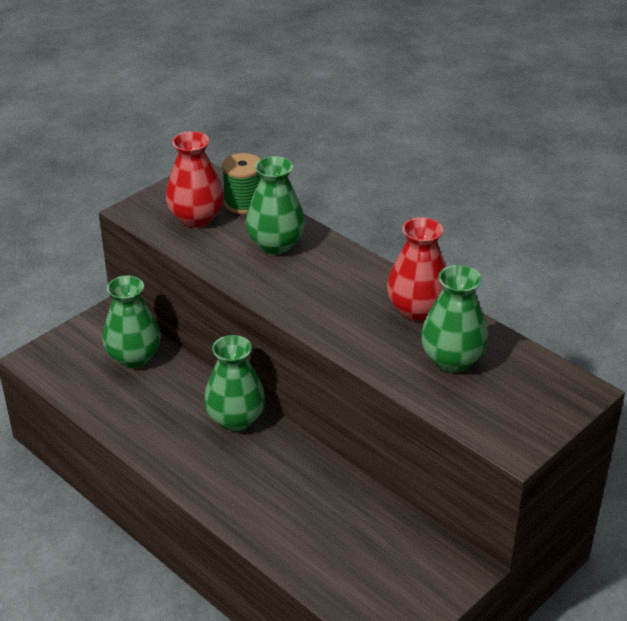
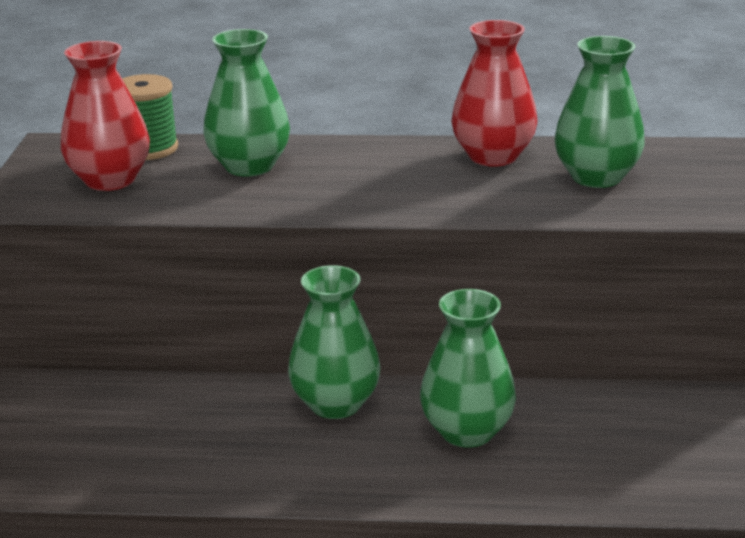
camera: 40 degrees left, 10 degrees down
(134, 357) = (115, 409): green vase -> green vase (467, 431)

